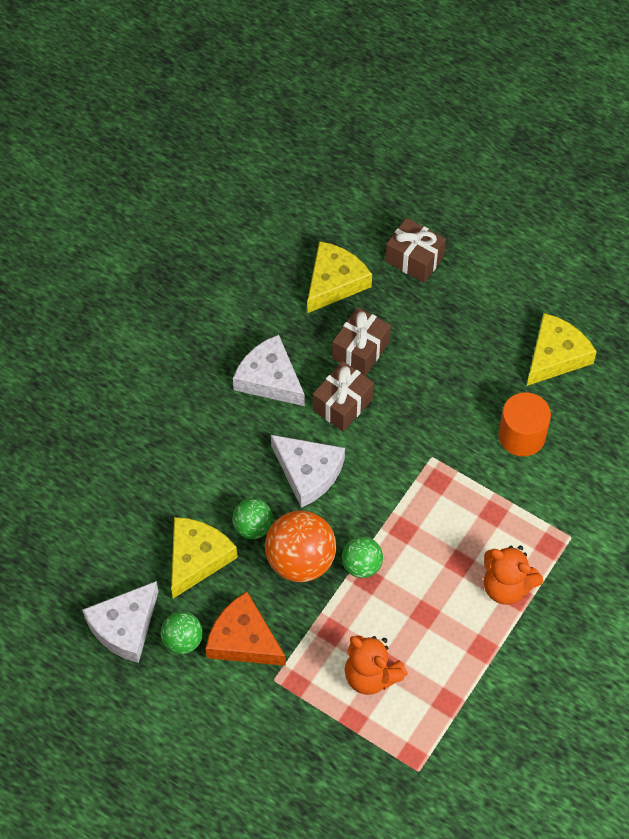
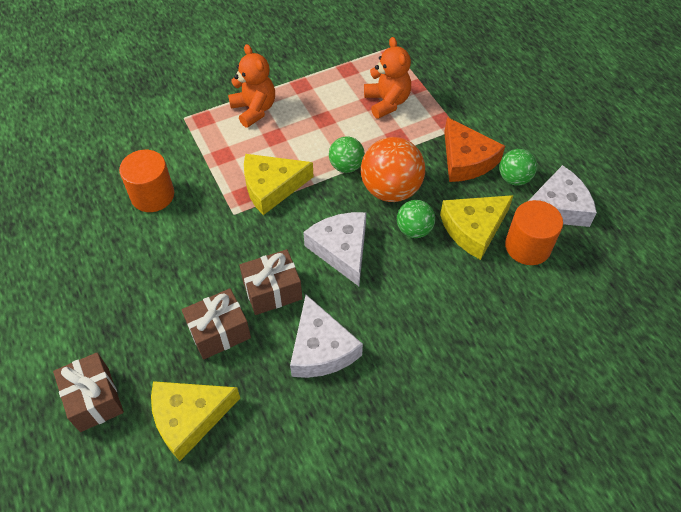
camera: 150 degrees left, 5 degrees down
(137, 565) = (527, 246): none -> orange cylinder
(555, 355) = (66, 241): yellow cheese -> yellow cheese (271, 187)

